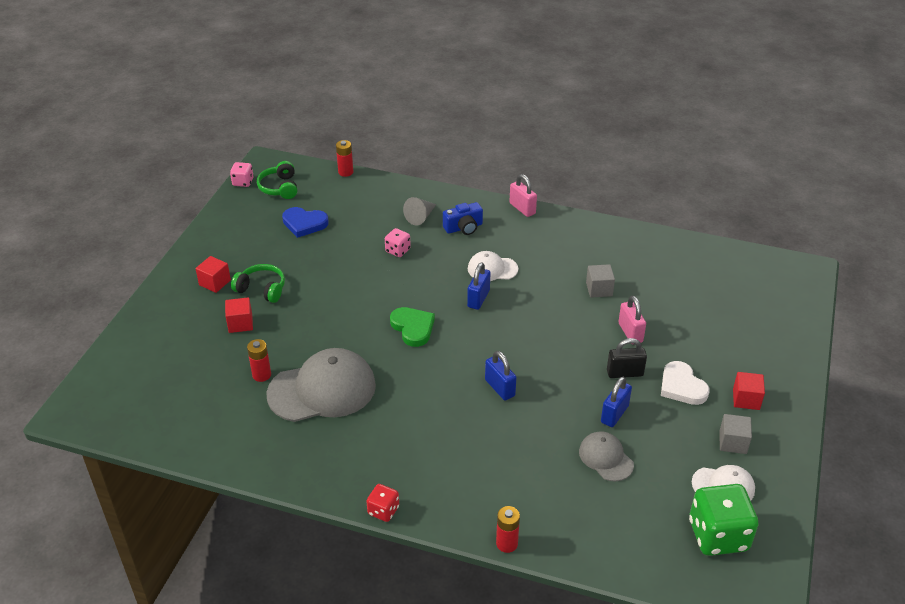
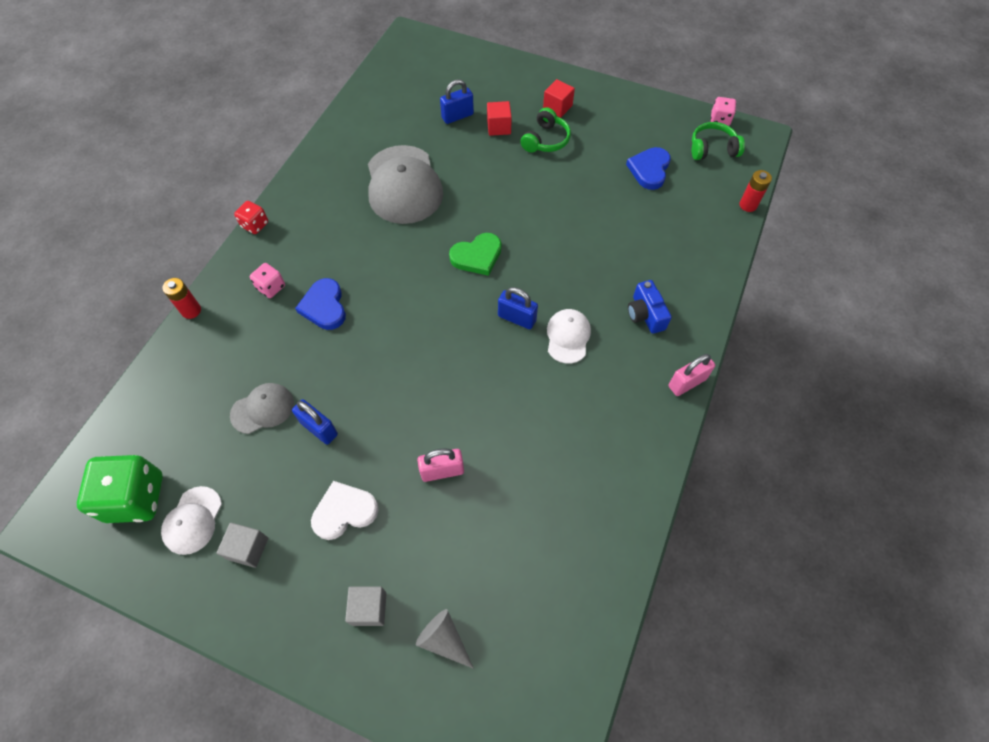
camera: 95 degrees right, 20 degrees up
(261, 375) = (430, 143): red battery -> none
(397, 250) = (603, 248): pink dice -> pink dice (271, 287)
(420, 217) = (665, 273): grey cone -> grey cone (444, 639)
(485, 431) = (324, 306): none -> blue heart
(499, 388) = (378, 325): blue padlock -> blue padlock (457, 116)
(599, 289) = (523, 449): grey cube -> grey cube (369, 608)
(624, 373) = (377, 451): black padlock -> none
(746, 399) = (308, 585): red cube -> none

